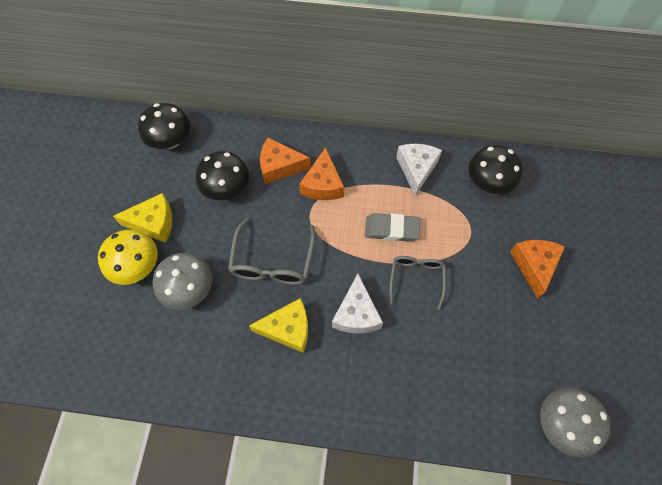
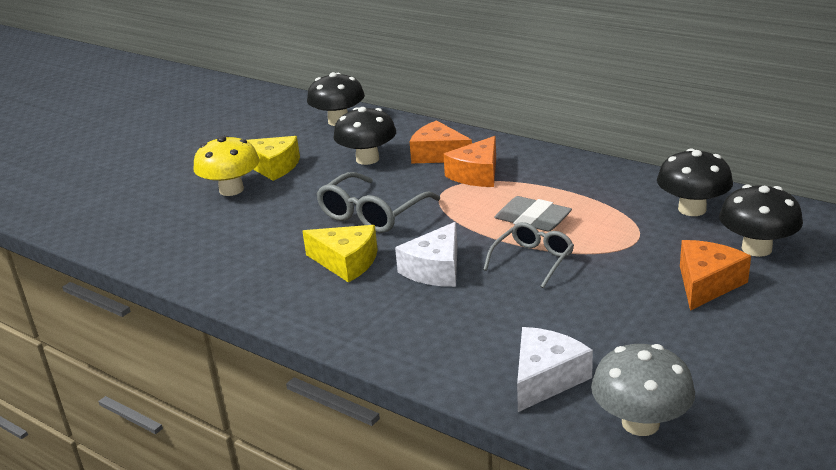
camera: 30 degrees right, 35 degrees down
(189, 290) = (267, 214): grey mushroom -> none
(416, 169) = (602, 183): white cheese -> white cheese (546, 378)
(545, 215) = (756, 248): none -> black mushroom

